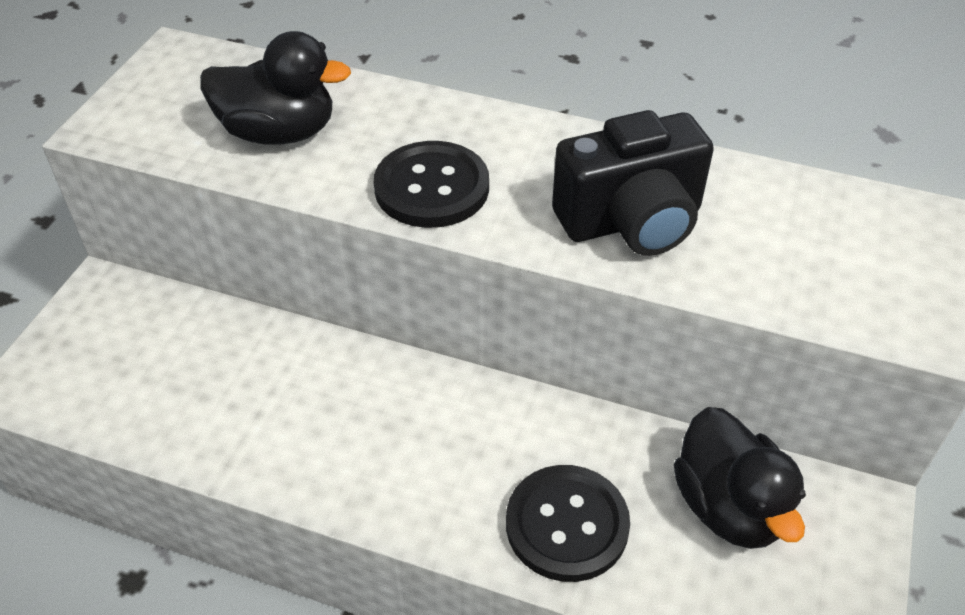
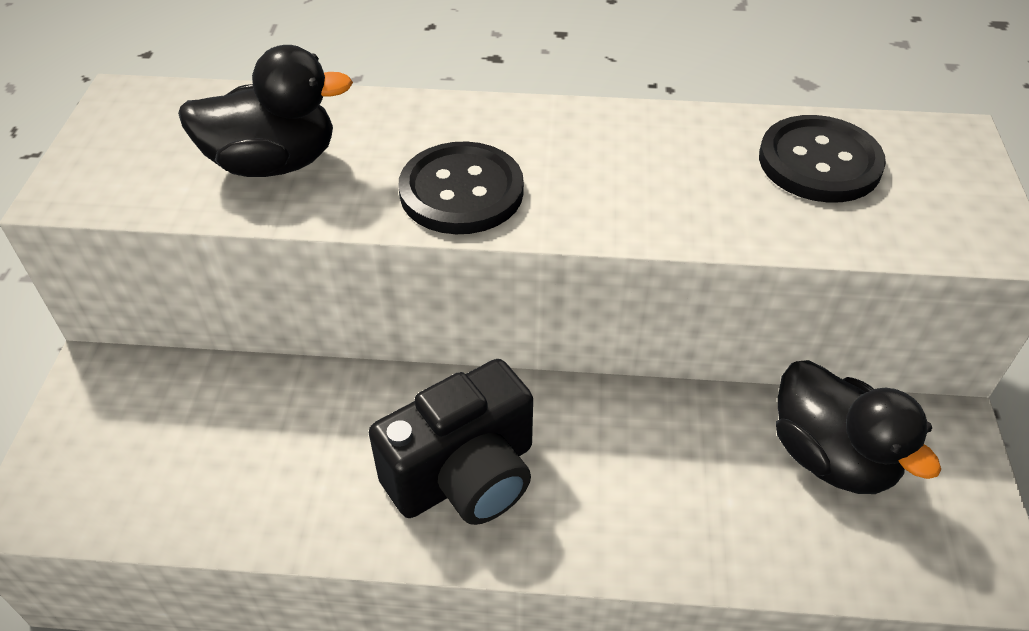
camera: 15 degrees left, 0 degrees up
(567, 524) = (683, 513): black button -> black button (819, 162)
(631, 221) = (677, 189): black camera -> black camera (464, 475)

